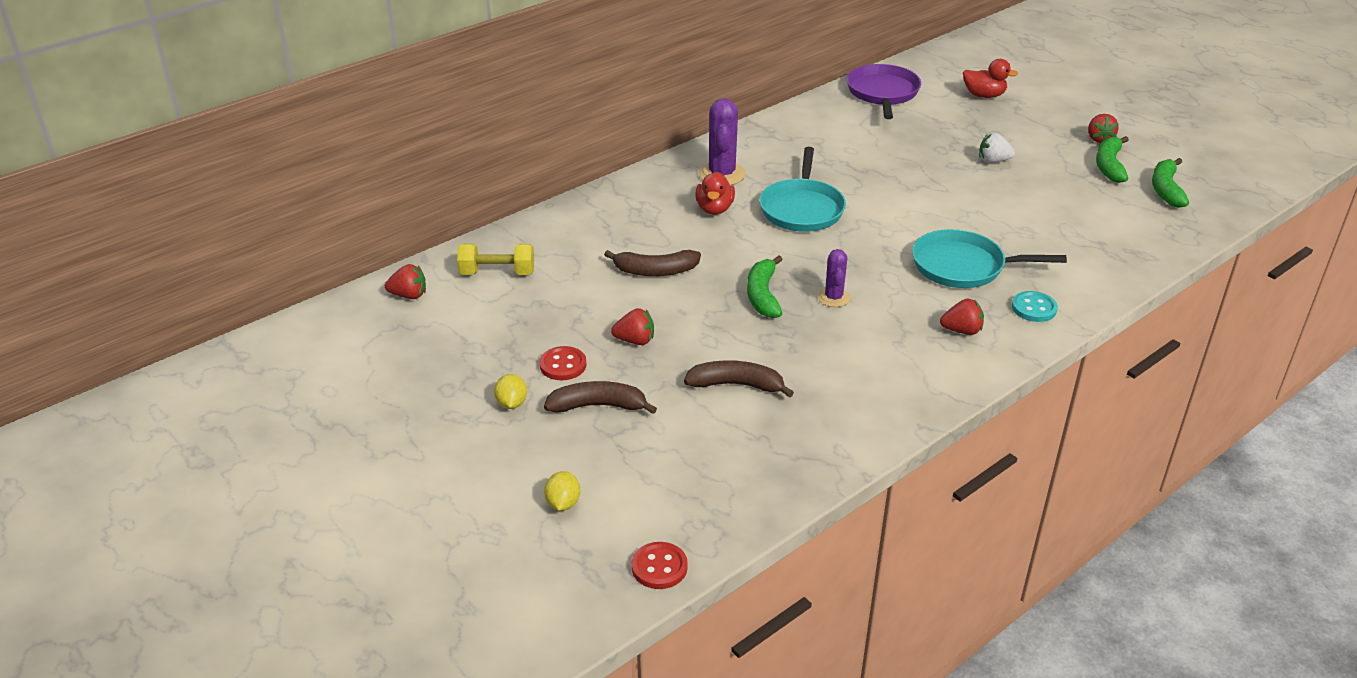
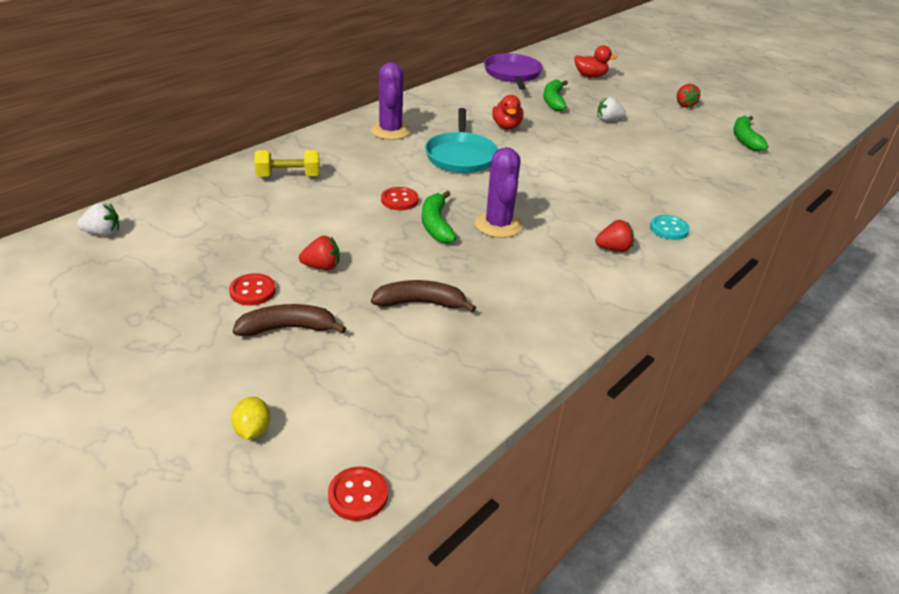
camera: 10 degrees left, 0 degrees up
(409, 295) = (103, 233): red strawberry -> white strawberry
(497, 273) = (190, 211): yellow dumbbell -> yellow dumbbell (288, 176)
(512, 403) = (200, 330): yellow lemon -> none
(655, 271) = (337, 207): brown banana -> none
(714, 209) = (386, 157): red duck -> red duck (506, 126)
(725, 264) = (399, 200): none -> red button
(833, 298) = (498, 225): purple cactus -> purple cactus, size x1.66
(963, 266) = (602, 197): turquoise pan -> none
(1109, 166) = (697, 123): green banana -> green banana (553, 101)

